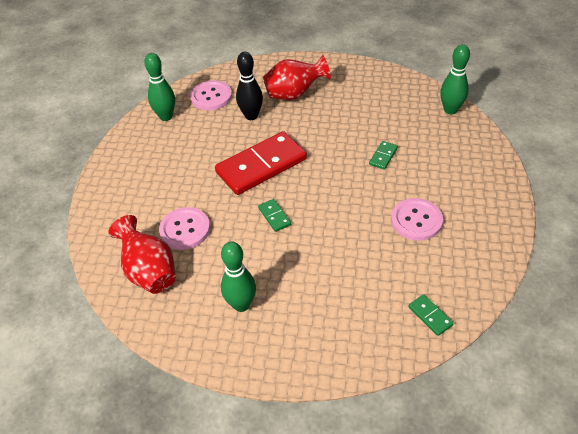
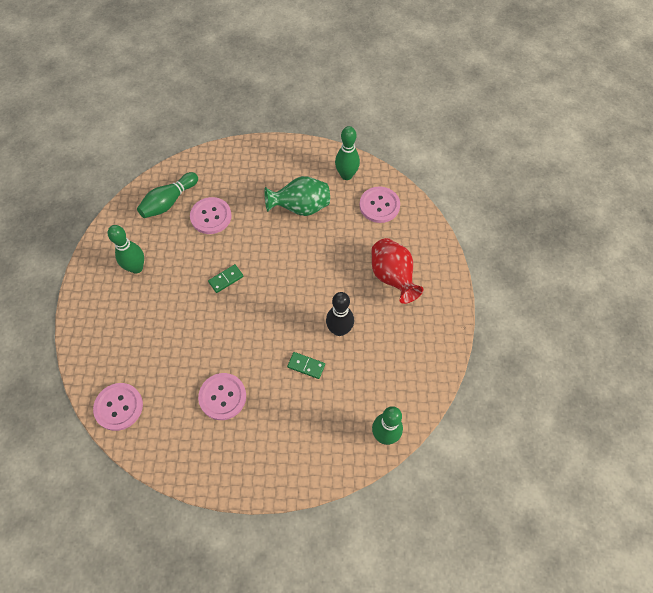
camera: 80 degrees right, 15 degrees up
(149, 272) = (169, 202): red vase -> green bowling pin
(196, 152) = (300, 207): none -> green vase
(251, 116) = (354, 243): black bowling pin -> black bowling pin (339, 330)
(261, 166) = (286, 261): red domino -> none
(430, 316) = (119, 407): green domino -> pink button

